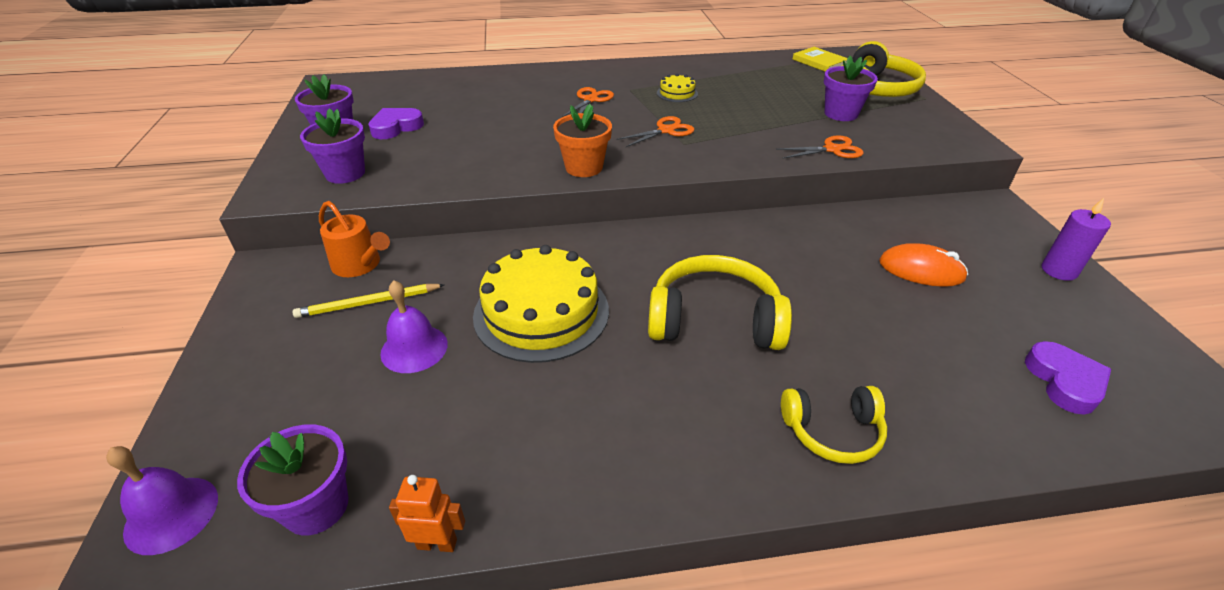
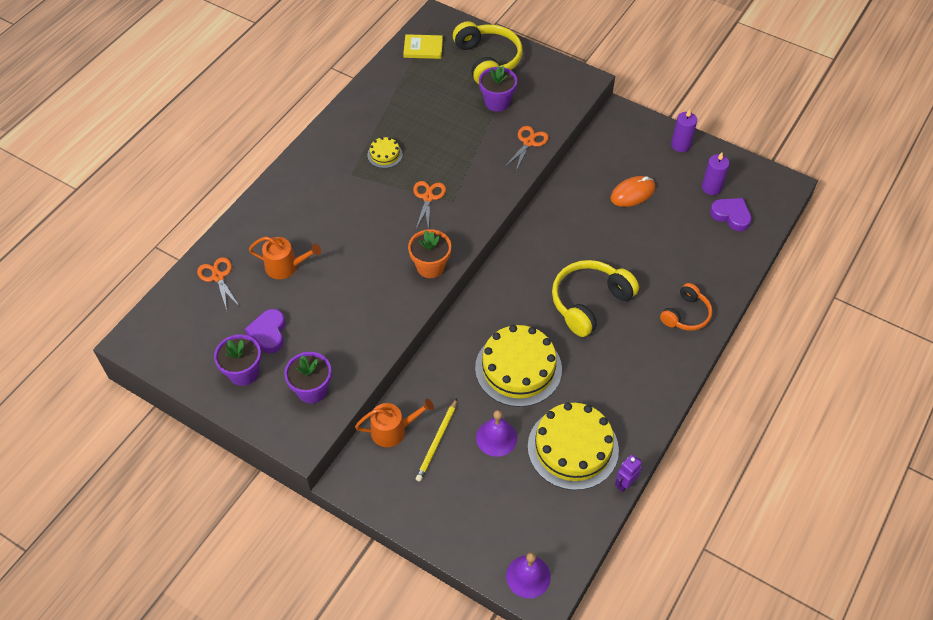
camera: 50 degrees left, 15 degrees up
(316, 506) = (570, 519): purple flower pot -> none
(437, 543) = (625, 484): orange robot -> purple robot
(458, 434) = (573, 448): none -> yellow cake
(483, 105) = (285, 266): none -> orange watering can
(591, 100) = (343, 205): orange scissors -> orange scissors (218, 277)
(832, 431) = (686, 314): yellow headphones -> orange headphones
(1062, 334) = (711, 187): none -> purple candle

